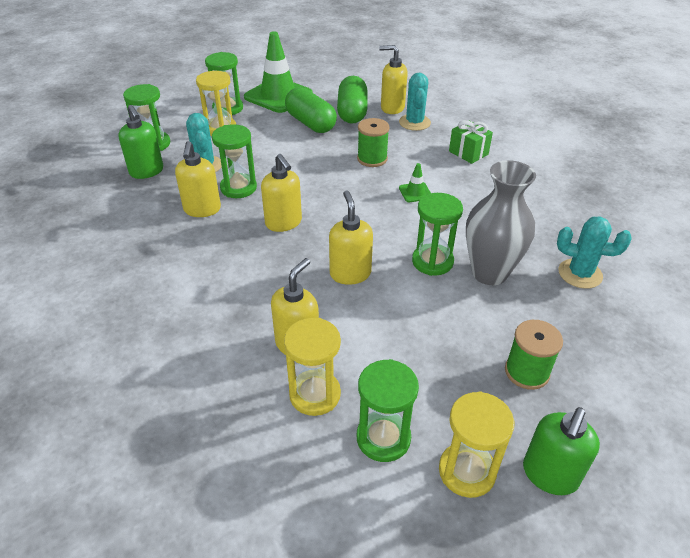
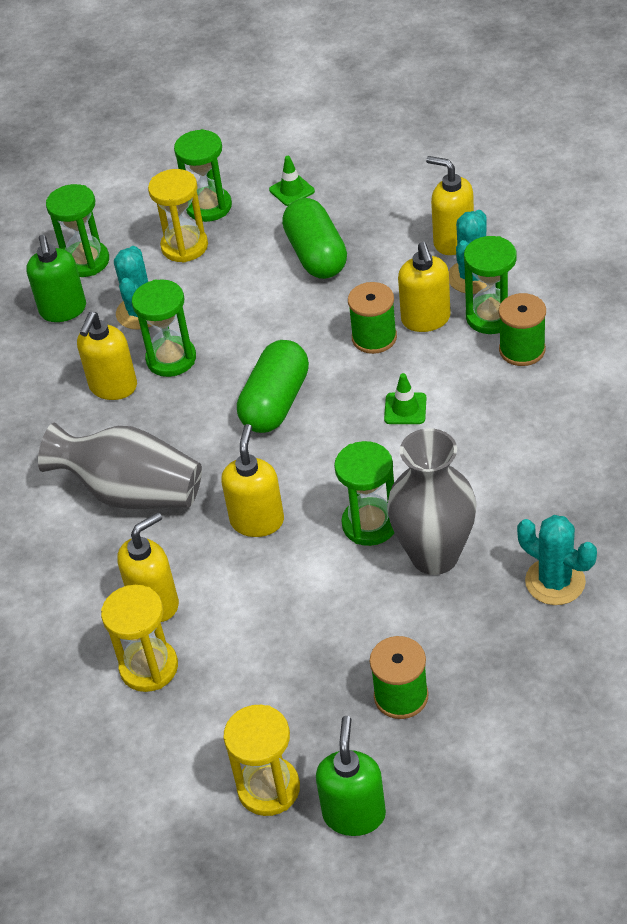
camera: 25 degrees right, 5 degrees up
(244, 272) = (131, 493): none -> grey vase
(278, 96) = (292, 190): green traffic cone -> green traffic cone, size x0.43
(283, 223) = (207, 427): yellow soap dispenser -> yellow soap dispenser (426, 319)
(352, 112) = (387, 242): green capsule -> green capsule (275, 402)
(383, 438) = (199, 732): green hourglass -> green hourglass (491, 317)
(468, 153) = (522, 350): green gift -> green spool
(549, 475) = (354, 814): green soap dispenser -> green soap dispenser turned 135 degrees clockwise

